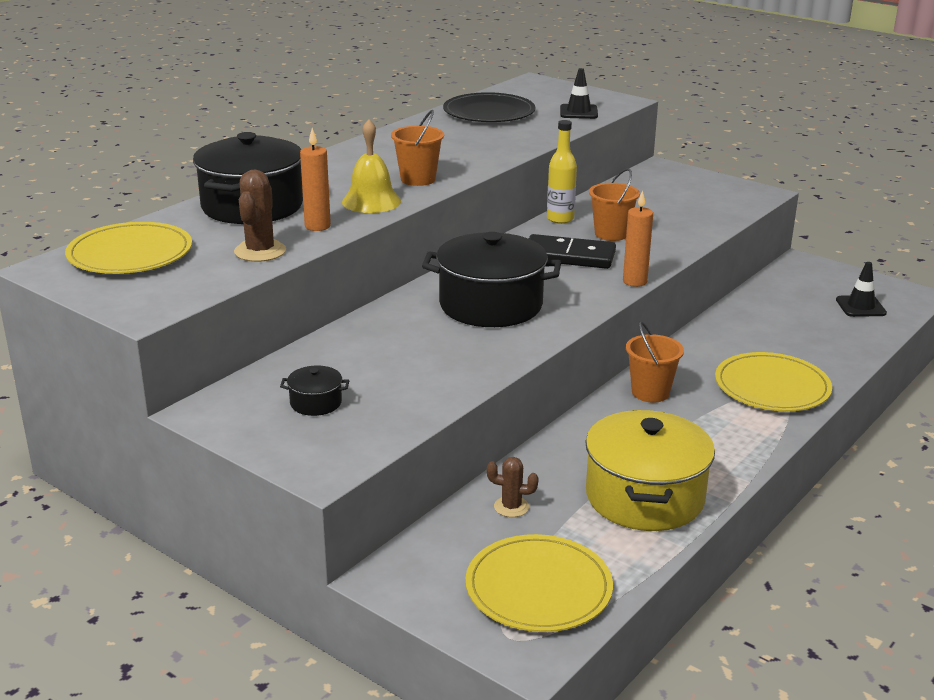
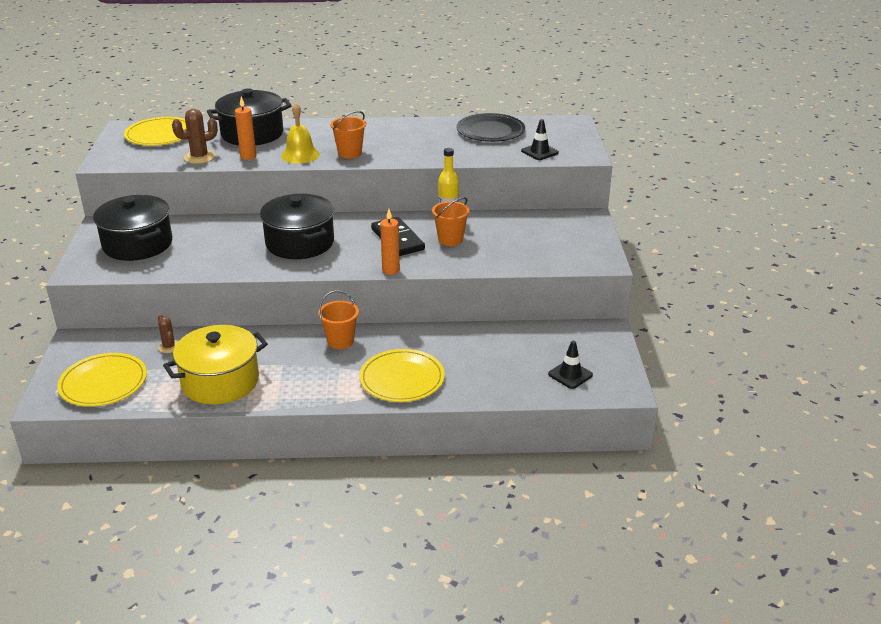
camera: 50 degrees right, 5 degrees up
(316, 403) = (137, 244): black pot -> black pot, size x2.32

